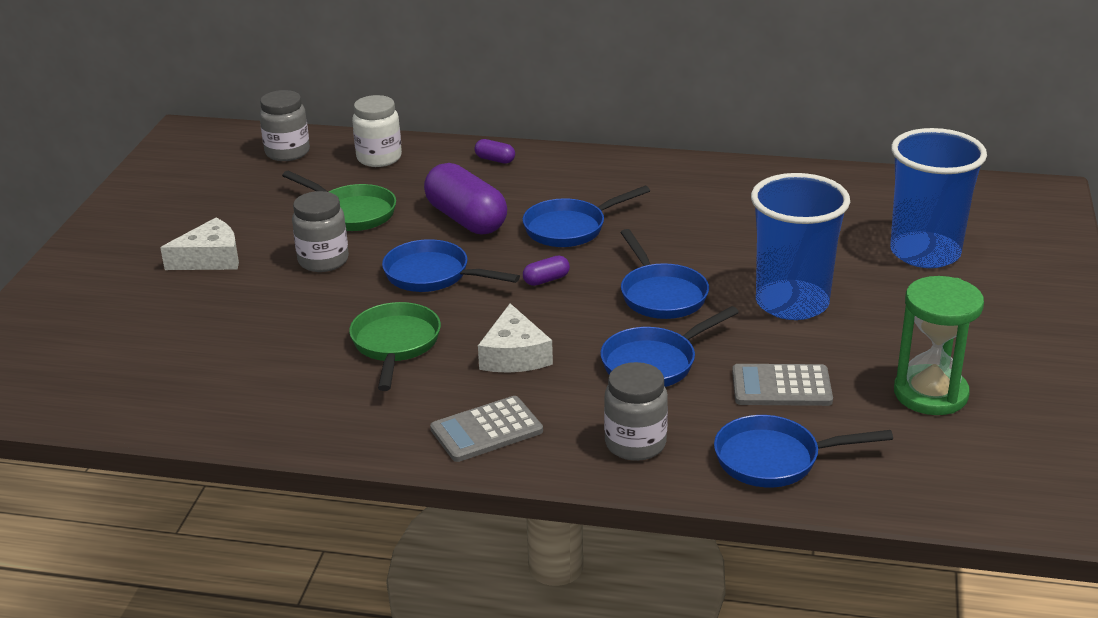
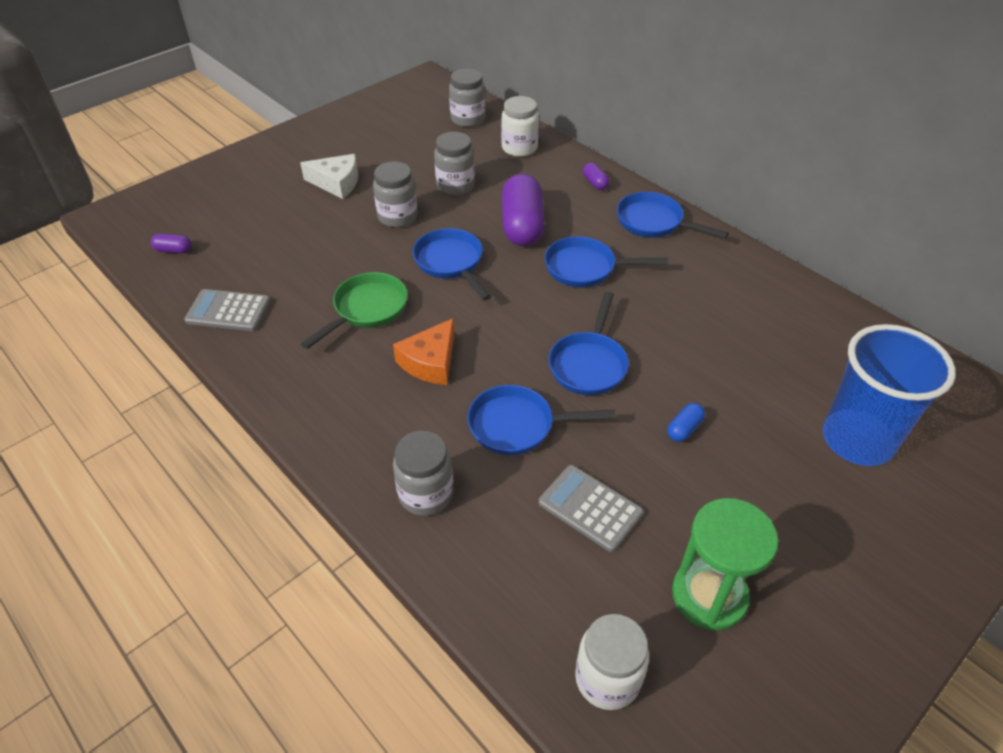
camera: 35 degrees right, 15 degrees up
(351, 213) = (455, 185): green pan -> grey jar
(486, 430) = (344, 418): grey calculator -> grey calculator (228, 311)
(514, 355) = (430, 362): white cheese -> orange cheese
(546, 280) = (521, 306): purple capsule -> purple capsule (174, 250)
(775, 459) = (510, 578): blue pan -> blue pan (654, 222)
(792, 303) = (684, 429): blue cup -> blue capsule
(918, 477) = (607, 679): none -> white jar

